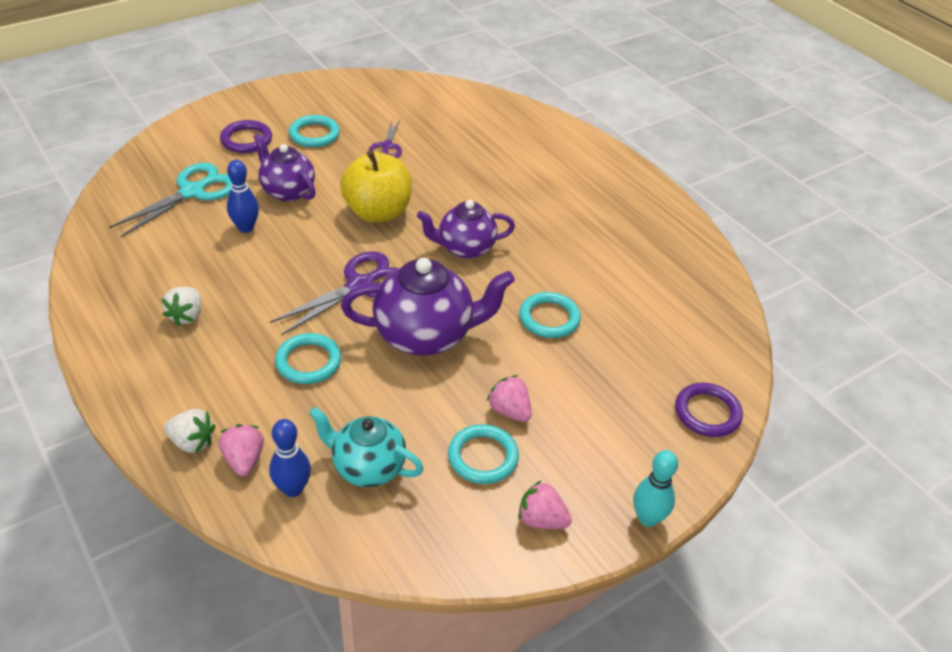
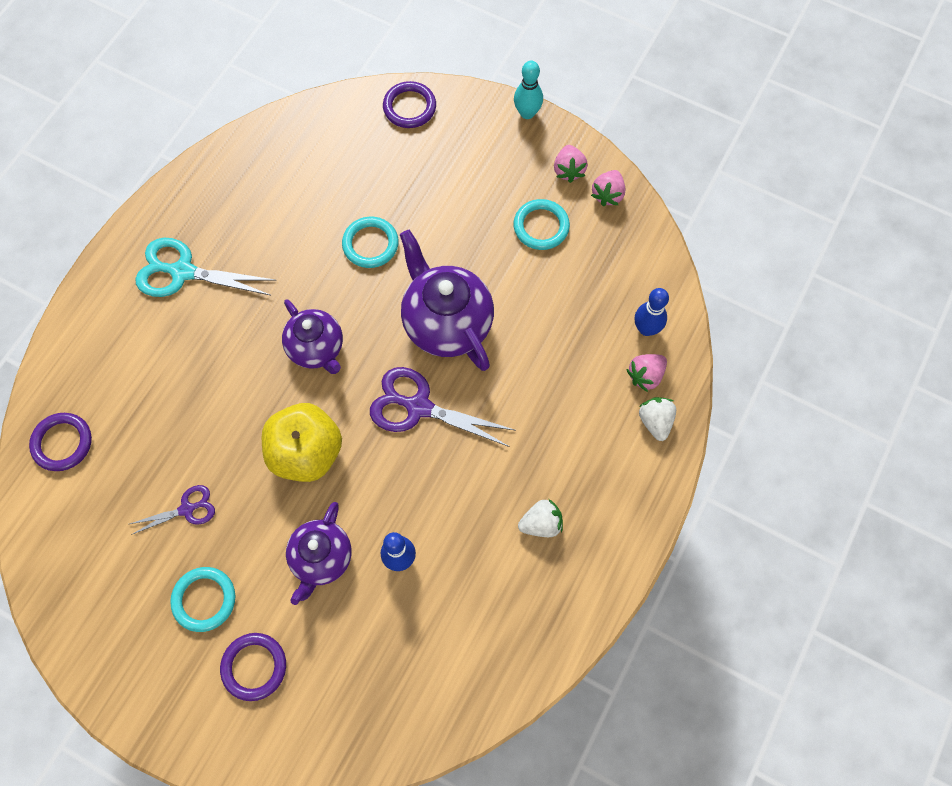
camera: 115 degrees left, 25 degrees up
(192, 192) = (376, 653): turquoise scissors -> turquoise scissors (183, 272)
(308, 362) = (529, 392): turquoise ring -> none
(367, 467) = (598, 293): turquoise teapot -> none
(487, 112) = (62, 443): none -> purple ring
(509, 411) = (488, 229): pink strawberry -> pink strawberry (607, 195)

